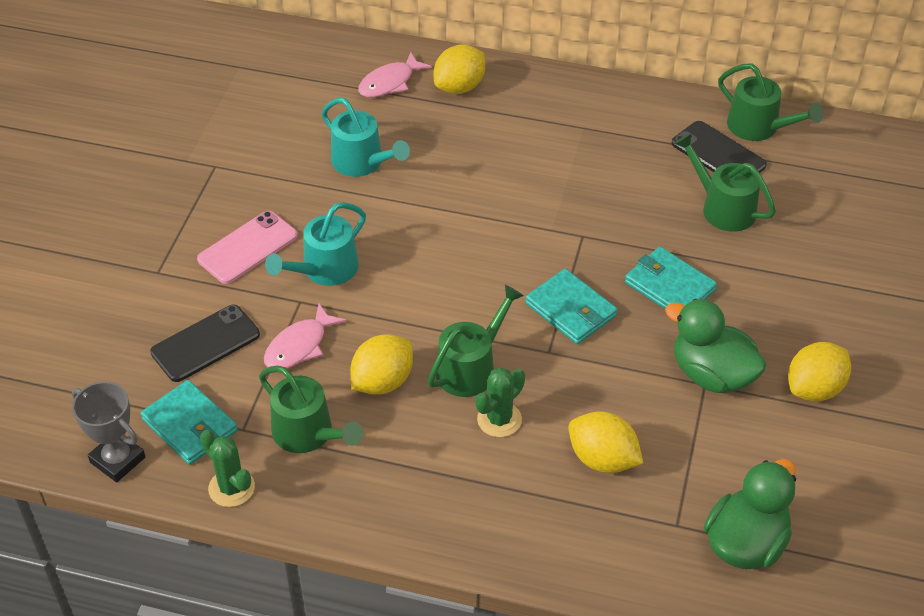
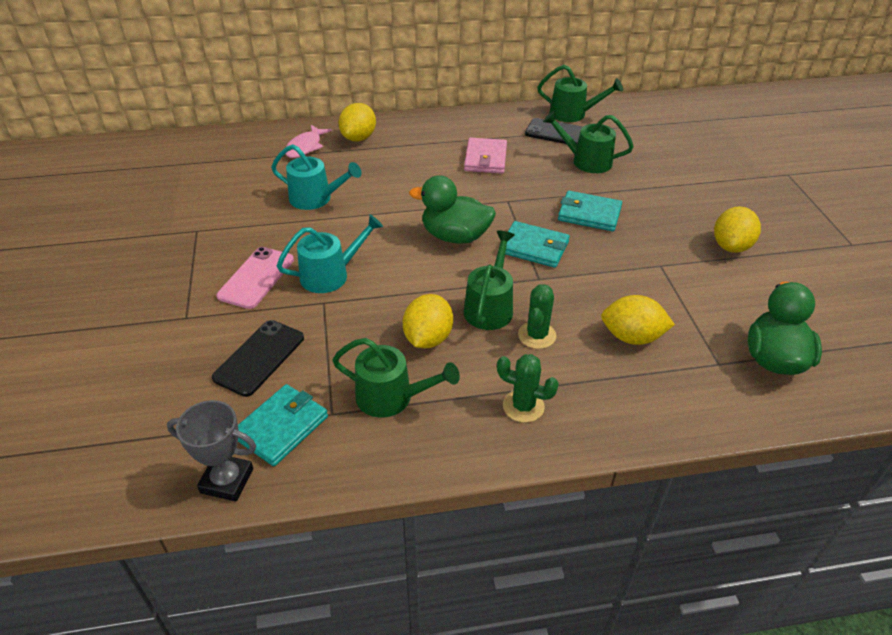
camera: 25 degrees left, 5 degrees down
(190, 425) = (281, 427): turquoise wallet -> turquoise wallet turned 75 degrees counterclockwise
(231, 488) = (350, 466): green cactus -> green cactus (523, 406)
(299, 346) = (342, 334): pink fish -> none
(325, 270) = (330, 275): turquoise watering can -> turquoise watering can turned 135 degrees counterclockwise
(596, 165) = (485, 159): none -> pink wallet
(711, 374) = (660, 258): green duck -> green duck (455, 236)

